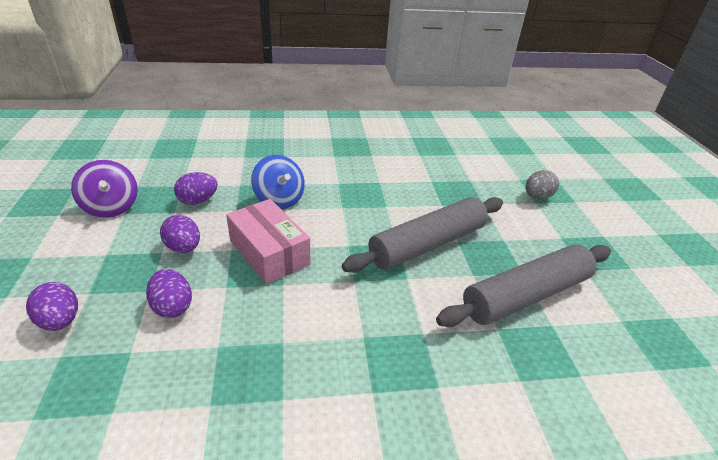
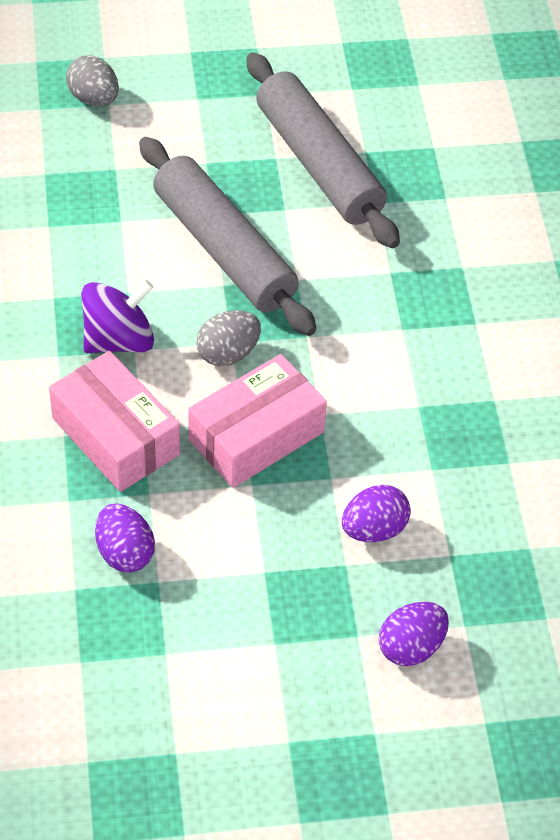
camera: 90 degrees left, 15 degrees up
(111, 207) = (149, 678): purple spinning top -> purple spinning top (118, 340)
(184, 248) = (253, 545): purple egg -> none
(279, 199) = (115, 436): blue spinning top -> pink box
(338, 243) = (228, 353): none -> grey egg

